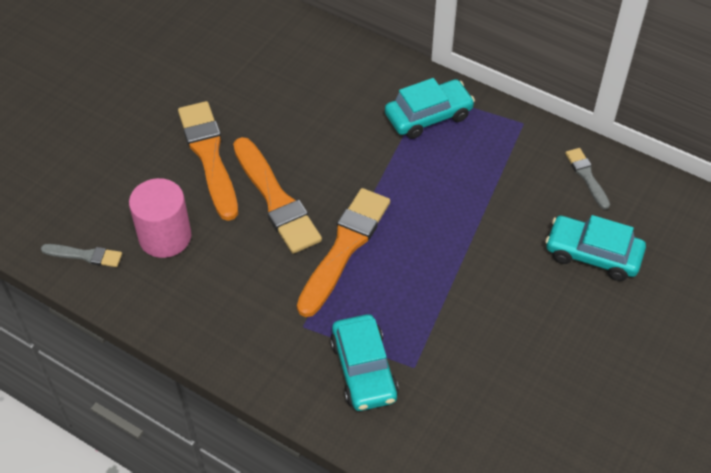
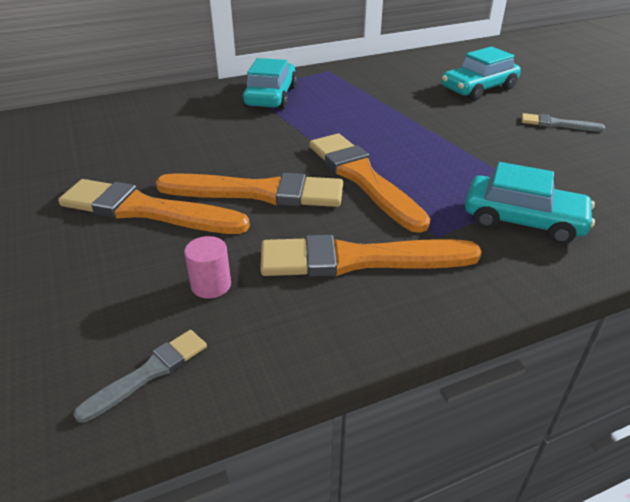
camera: 55 degrees left, 15 degrees down
(165, 237) = (211, 285): pink cylinder -> pink cylinder, size x0.52
(242, 295) = (358, 259): none -> orange brush
(586, 176) = (404, 68): grey brush -> grey brush (557, 124)

